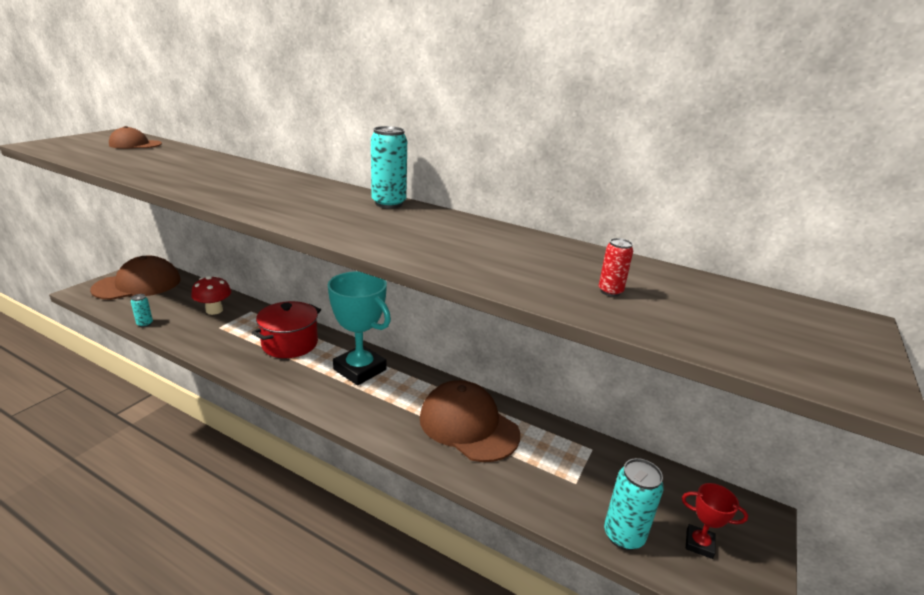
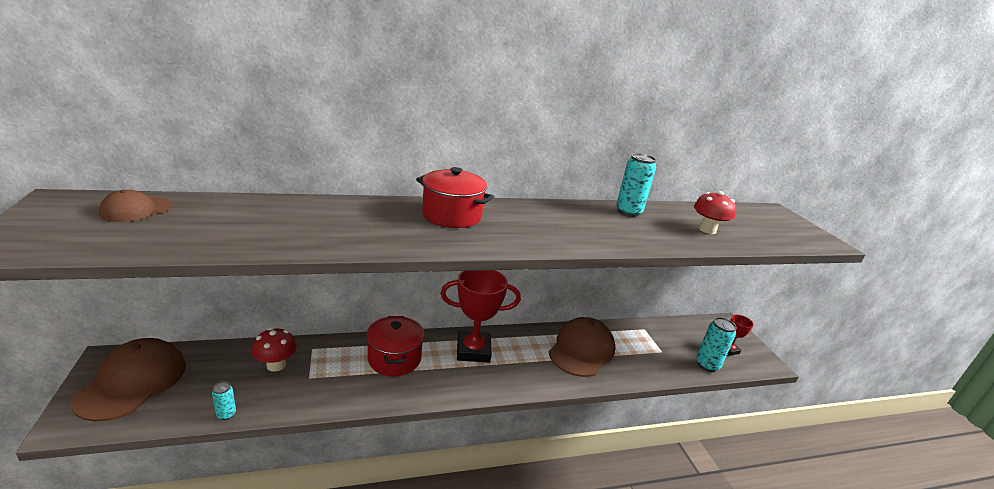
camera: 45 degrees left, 0 degrees up
(318, 195) = (451, 215): none -> red pot
(360, 369) = (473, 350): turquoise trophy -> red trophy
(389, 204) = (507, 207): turquoise can -> turquoise can (628, 212)
(468, 425) = (581, 350): brown cap -> brown cap turned 120 degrees clockwise
(610, 291) = (707, 230): red can -> red mushroom

